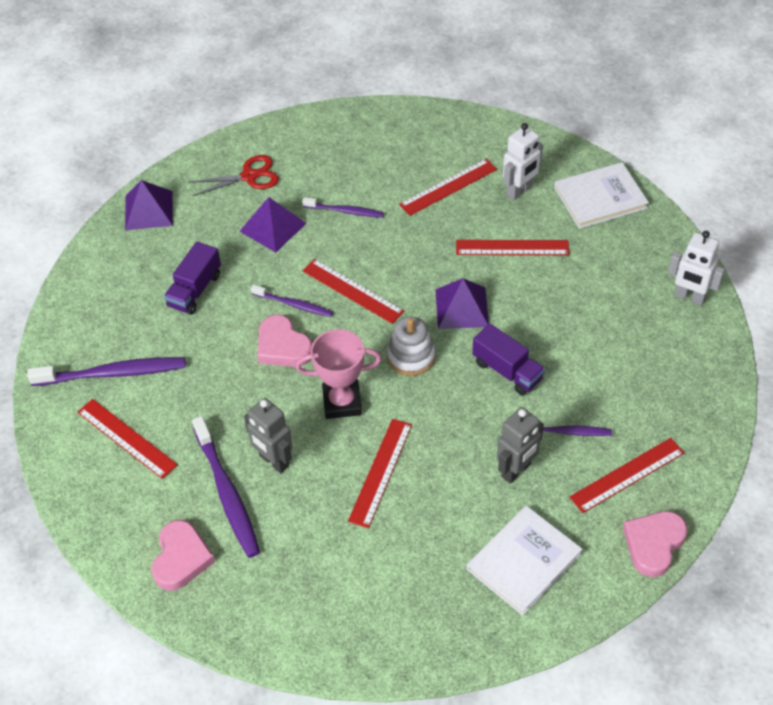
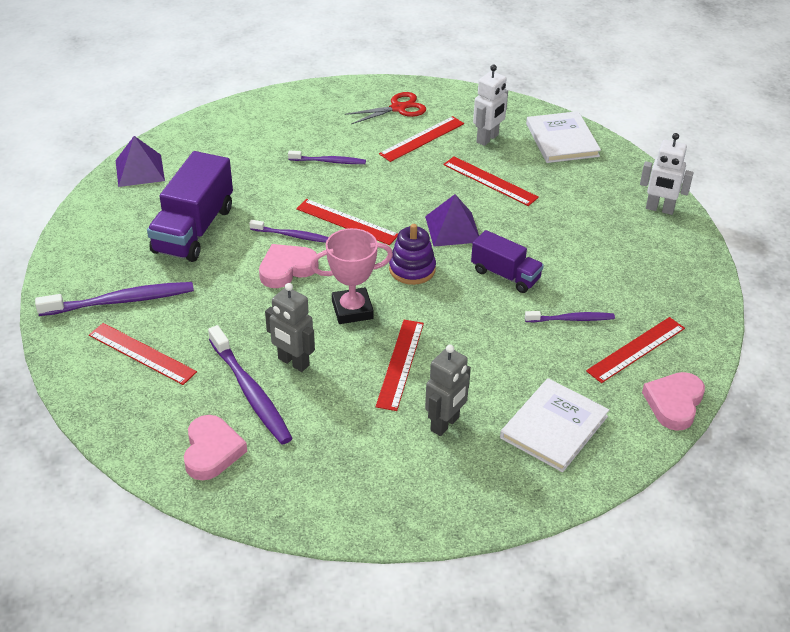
camera: 10 degrees left, 10 degrees down
(195, 290) = (194, 230): purple truck -> purple truck, size x1.67
(249, 176) = (233, 140): red scissors -> red scissors (398, 108)
(273, 227) = (262, 177): purple pyramid -> none
(282, 346) = (287, 269): pink heart -> pink heart turned 105 degrees clockwise
(411, 356) = (412, 269): white stacking toy -> purple stacking toy
(512, 247) = (490, 181): red ruler -> red ruler turned 45 degrees clockwise
(516, 471) = (531, 353): grey robot -> grey robot (445, 424)
(600, 197) = (562, 140): white book -> white book turned 75 degrees counterclockwise

